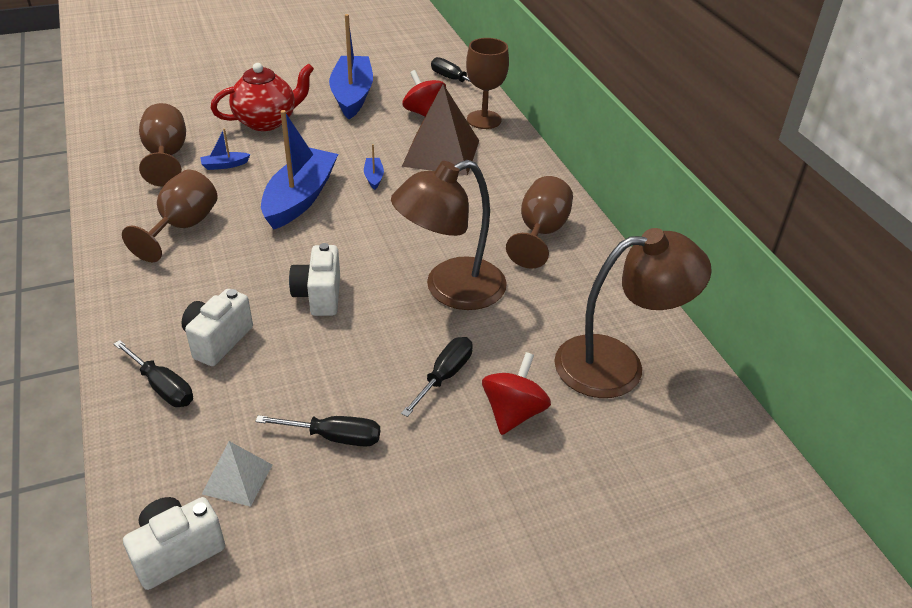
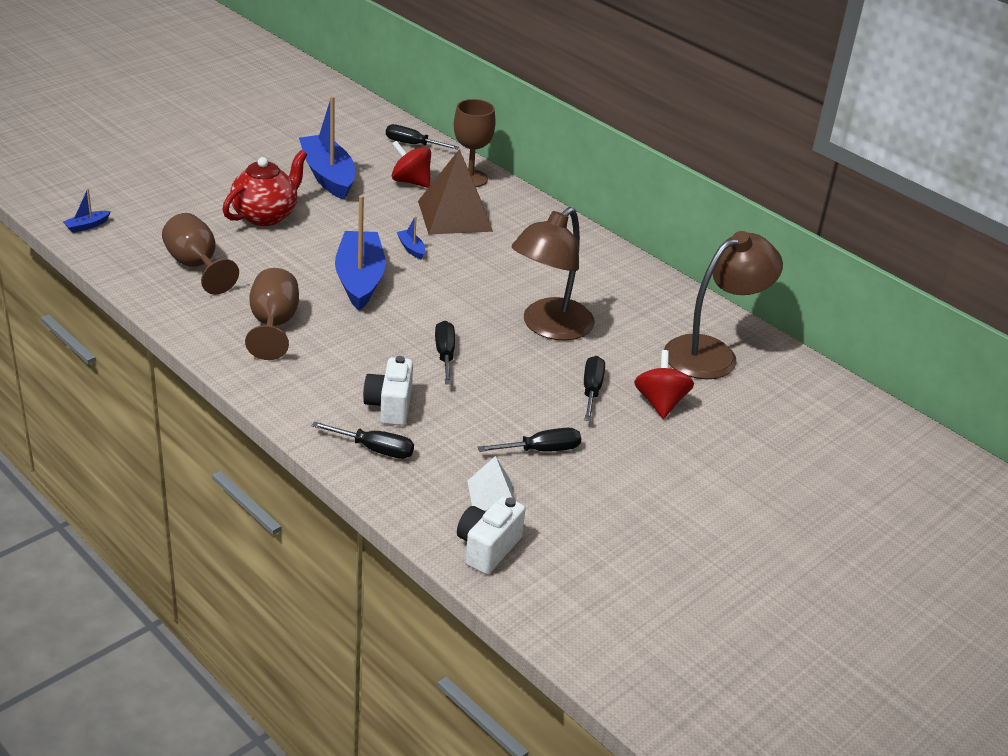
camera: 25 degrees left, 5 degrees down
(225, 165) = (262, 264): blue boat -> blue boat (87, 226)
(319, 296) = (445, 355): white camera -> black screwdriver
(540, 232) = (589, 267): brown goblet -> none

